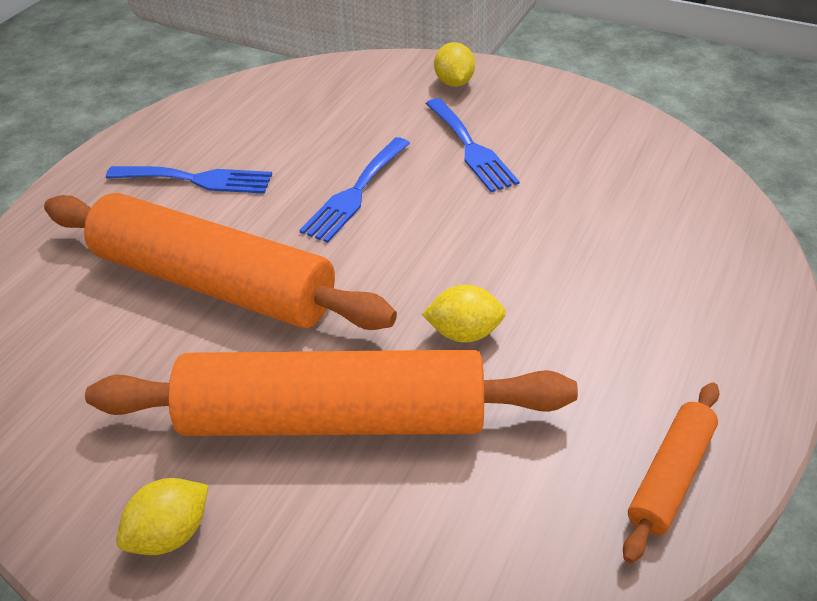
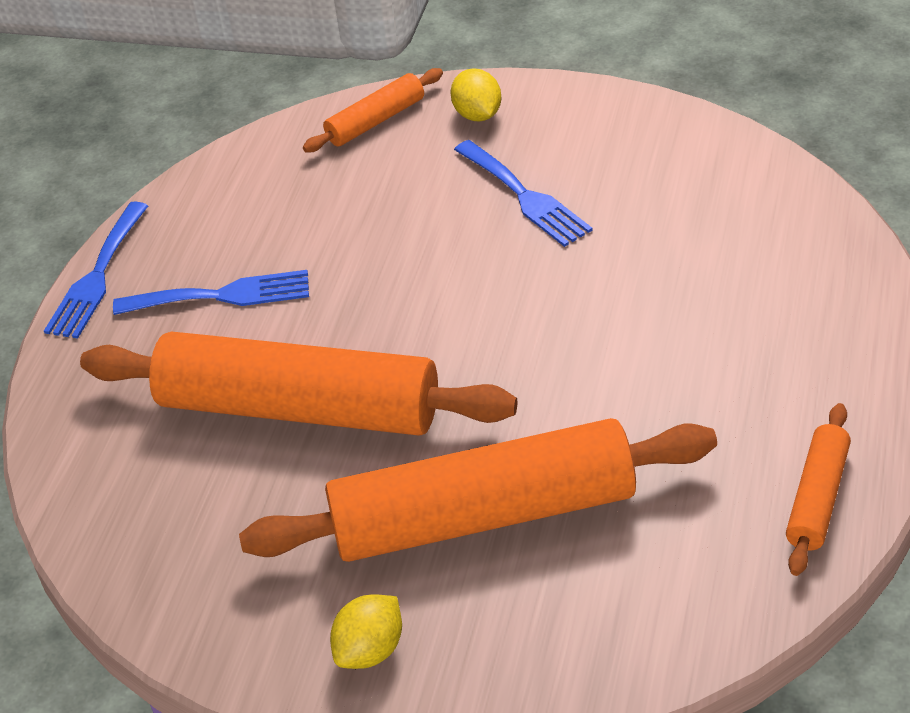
camera: 10 degrees left, 0 degrees up
(355, 193) = (413, 276): blue fork -> blue fork (97, 276)
(373, 74) = (376, 121): none -> orange rolling pin
(464, 332) = (585, 406): yellow lemon -> none

